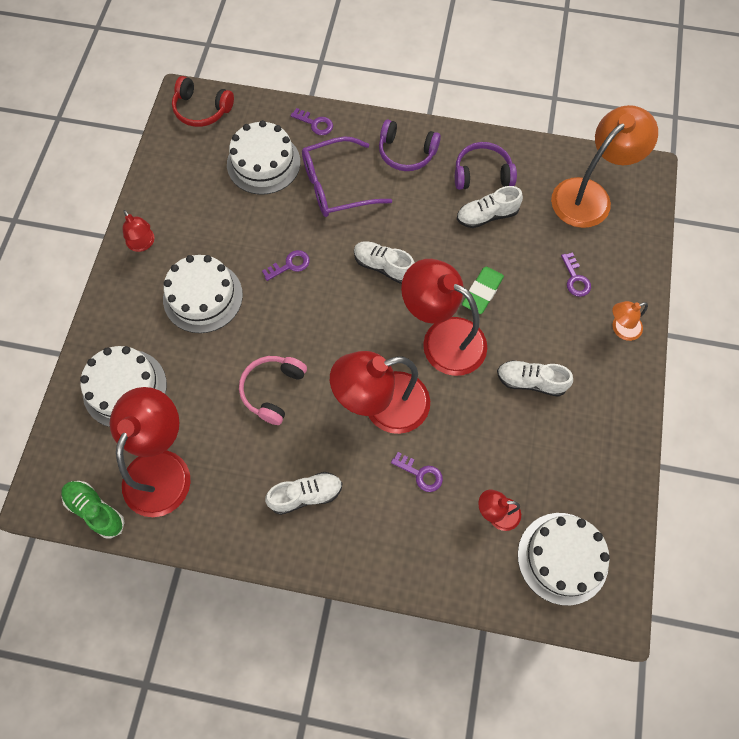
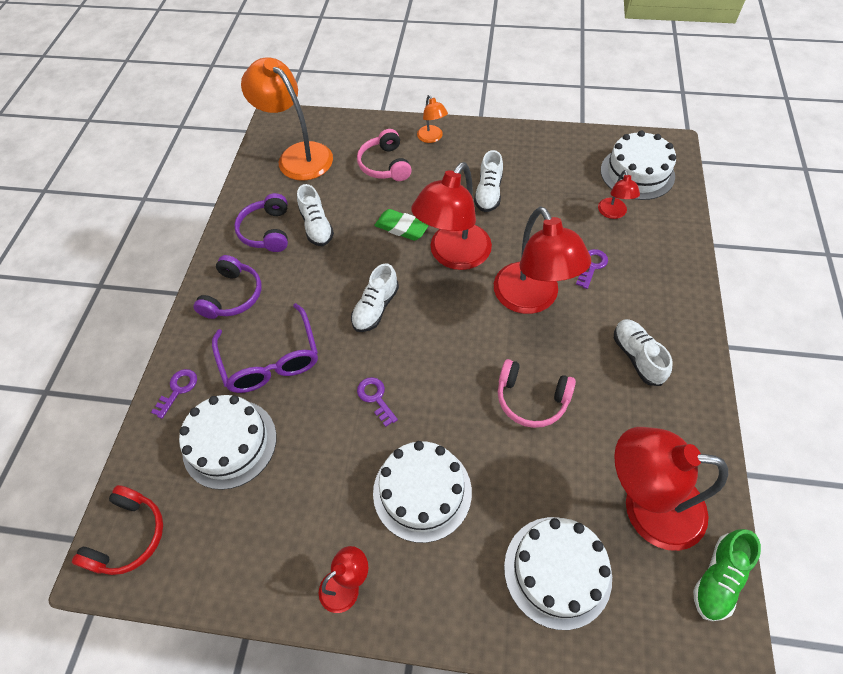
camera: 90 degrees left, 10 degrees down
(575, 279) = (385, 165): purple key -> pink headphones

